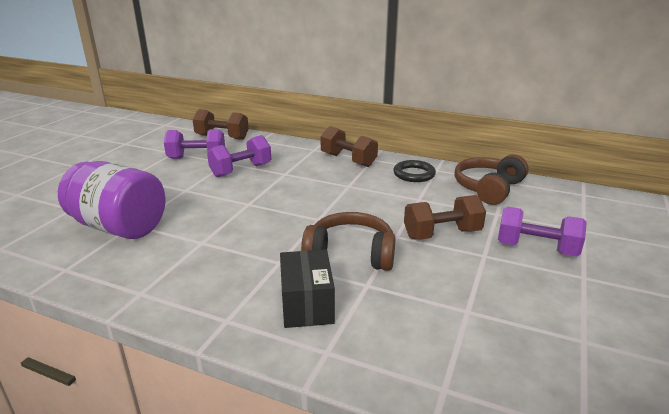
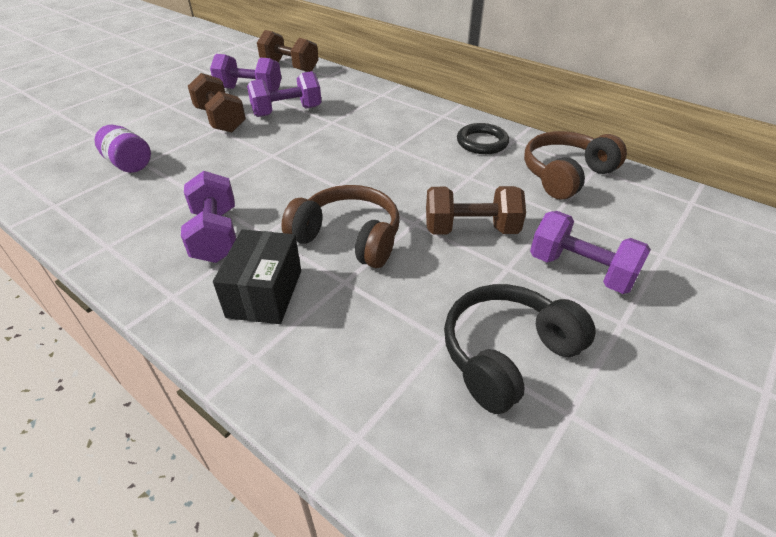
camera: 15 degrees right, 15 degrees up
(119, 227) = (129, 164): purple jar -> purple jar, size x0.51
(237, 269) = (216, 235): none -> purple dumbbell
(348, 160) = (413, 113): brown dumbbell -> brown dumbbell (220, 120)
(518, 311) = (507, 354): none -> black headphones

